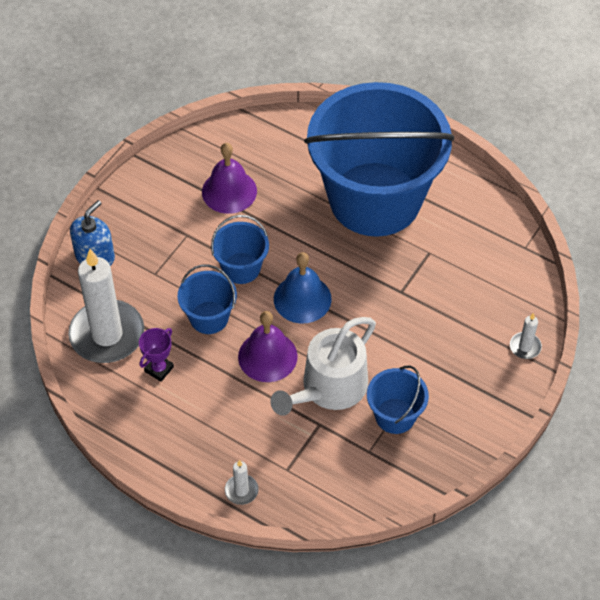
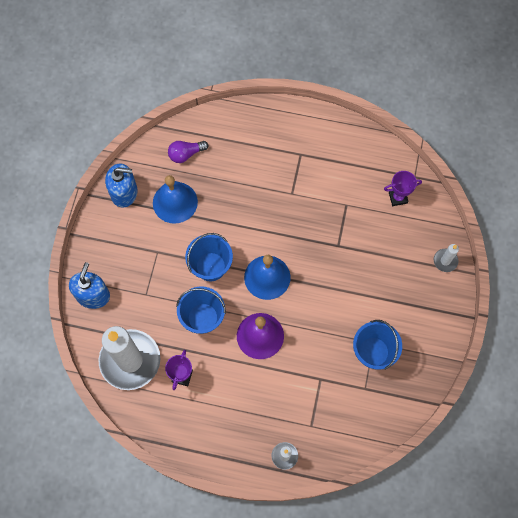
camera: 20 degrees left, 15 degrees up
(176, 165) = (124, 192): none -> blue soap dispenser
(229, 191) = (175, 202): purple bell -> blue bell
(263, 147) = (186, 154): none -> purple light bulb
(329, 388) = (316, 346): white watering can -> none
(375, 199) = (289, 172): blue bucket -> none
(495, 263) = (398, 197): none -> purple trophy

